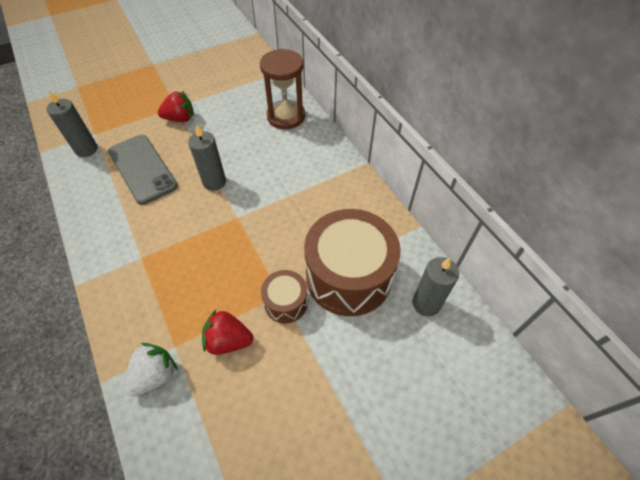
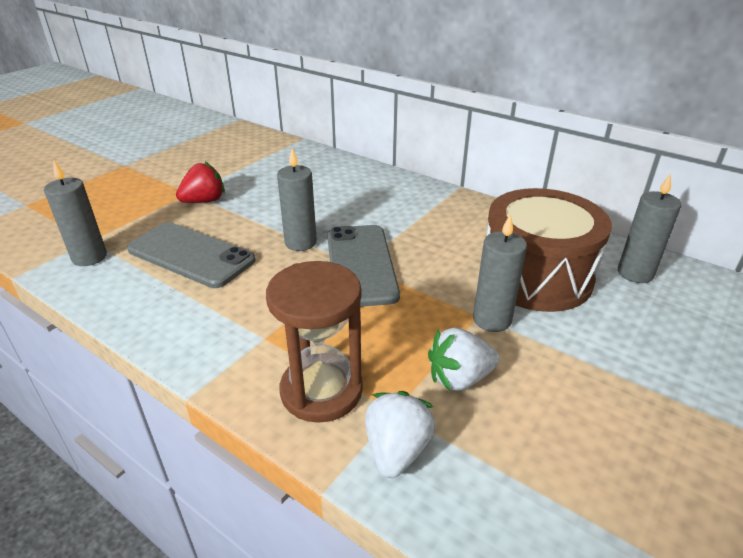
camera: 25 degrees left, 20 degrees down
(228, 340) = (459, 378): red strawberry -> white strawberry
(238, 218) = (360, 265): none -> grey phone
(286, 116) = (336, 172): brown hourglass -> brown hourglass (321, 390)
(286, 302) = (492, 320): brown drum -> grey candle

